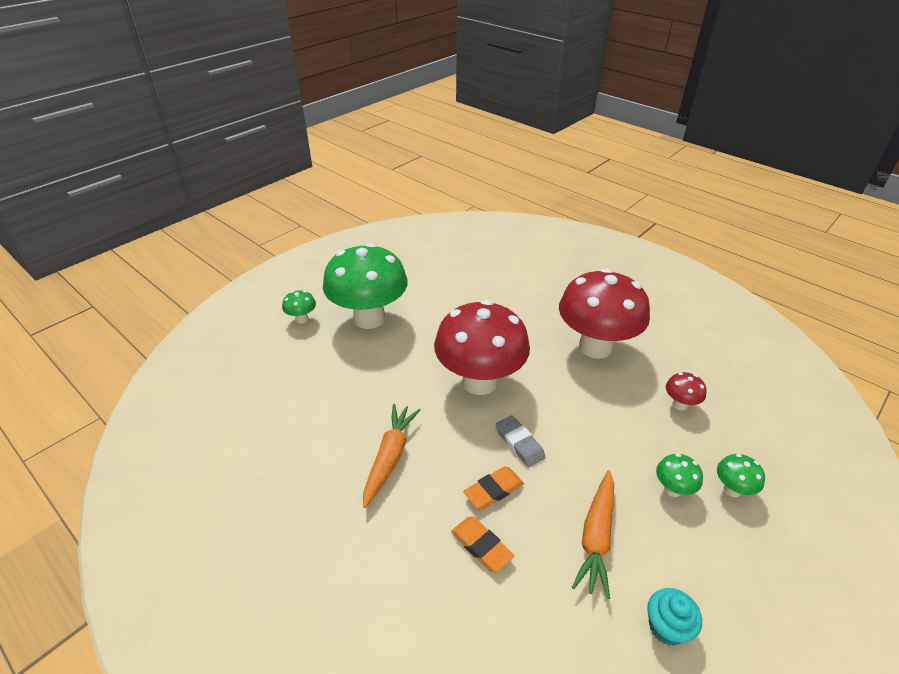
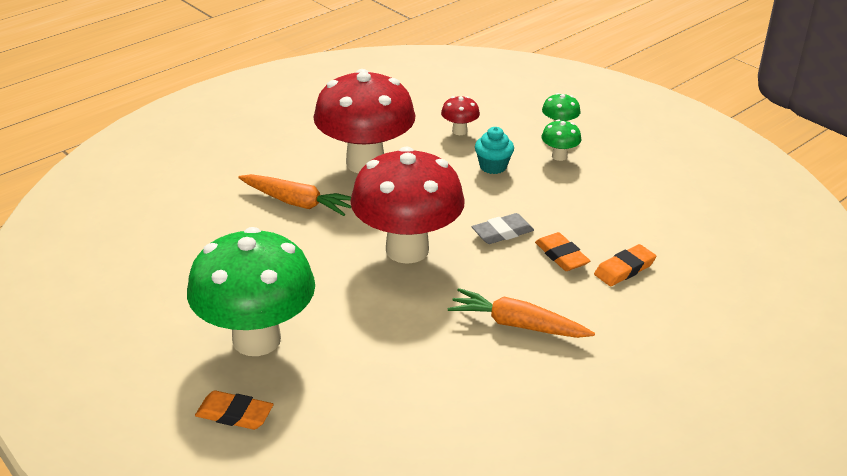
camera: 85 degrees left, 5 degrees down
(302, 319) = (234, 414): green mushroom -> orange eraser
(596, 537) = (610, 204): orange carrot -> orange carrot (297, 203)
(666, 627) = (685, 186): turquoise cupcake -> turquoise cupcake (493, 166)

